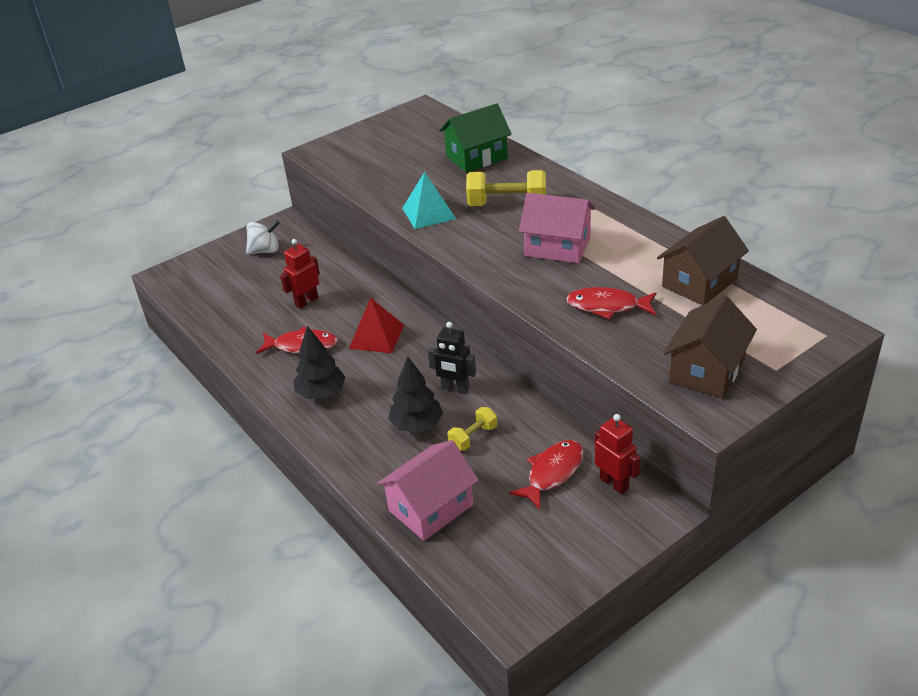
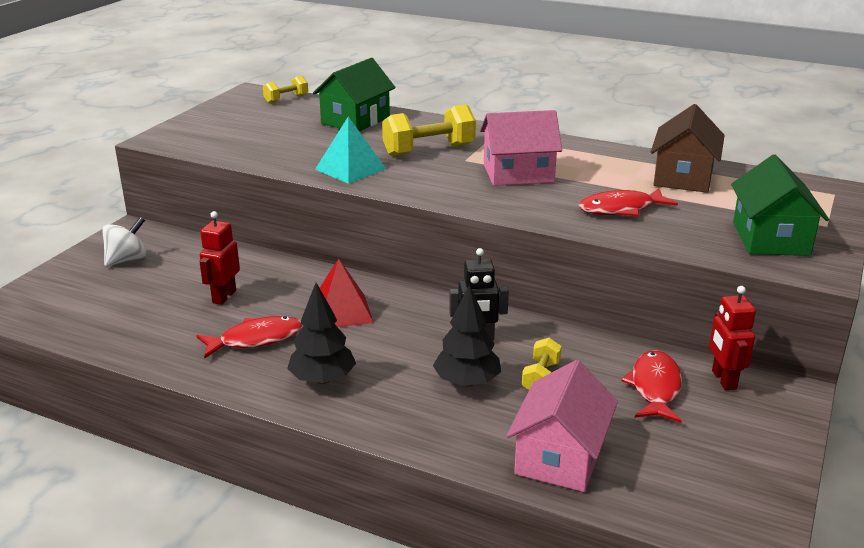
camera: 30 degrees left, 10 degrees down
(441, 121) = (286, 99): none -> yellow dumbbell
(614, 483) = (723, 380): red robot -> red robot turned 120 degrees counterclockwise
(706, 370) = (770, 238): brown house -> green house

